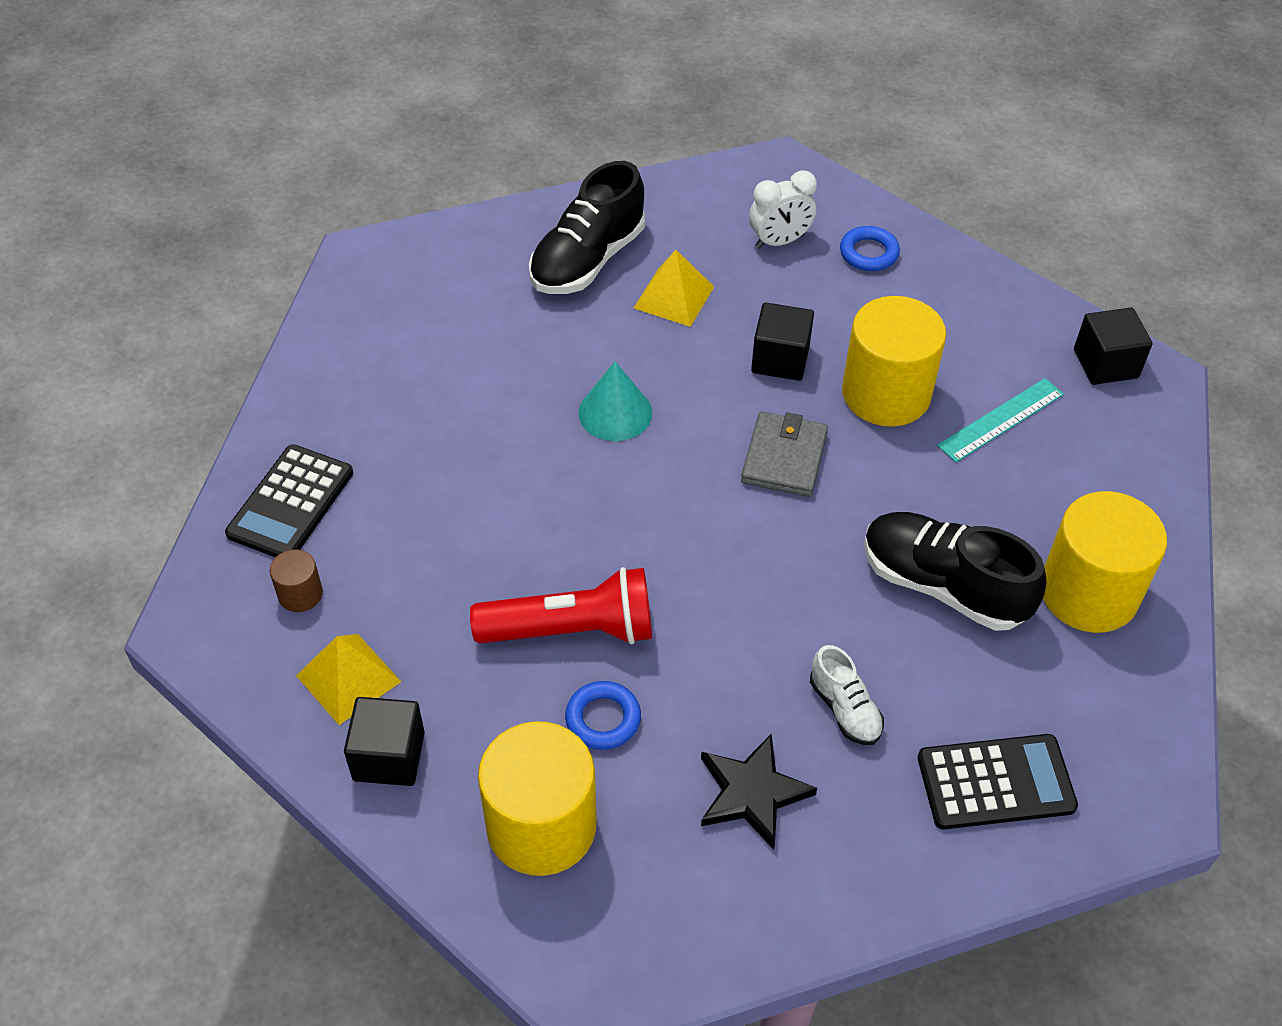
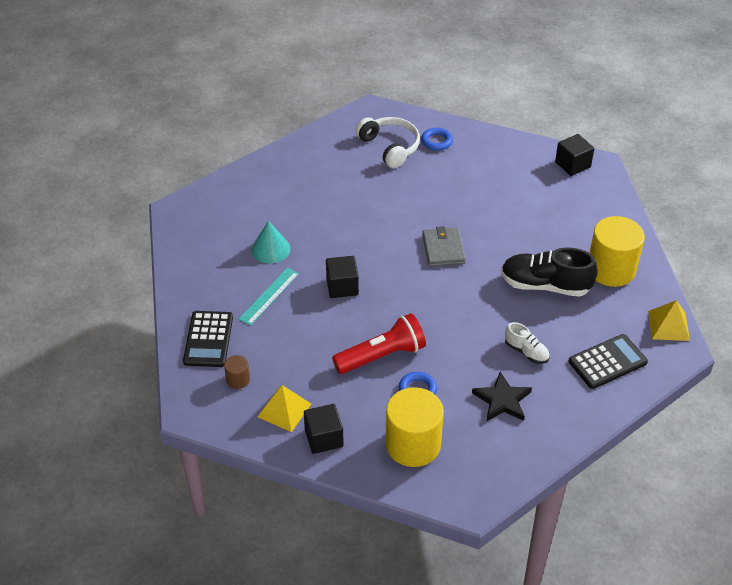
camera: 20 degrees left, 5 degrees down
(587, 260) = (297, 181): black shoe -> none
(615, 412) = (350, 251): turquoise cone -> turquoise cone (270, 249)
(674, 297) = (350, 188): yellow pyramid -> yellow pyramid (668, 325)
(779, 241) = (390, 147): white clock -> white headphones
(780, 359) = (418, 203): black cube -> black cube (342, 286)
(886, 394) = (477, 206): yellow cylinder -> none
(1001, 420) = (536, 203): turquoise ruler -> turquoise ruler (269, 296)

